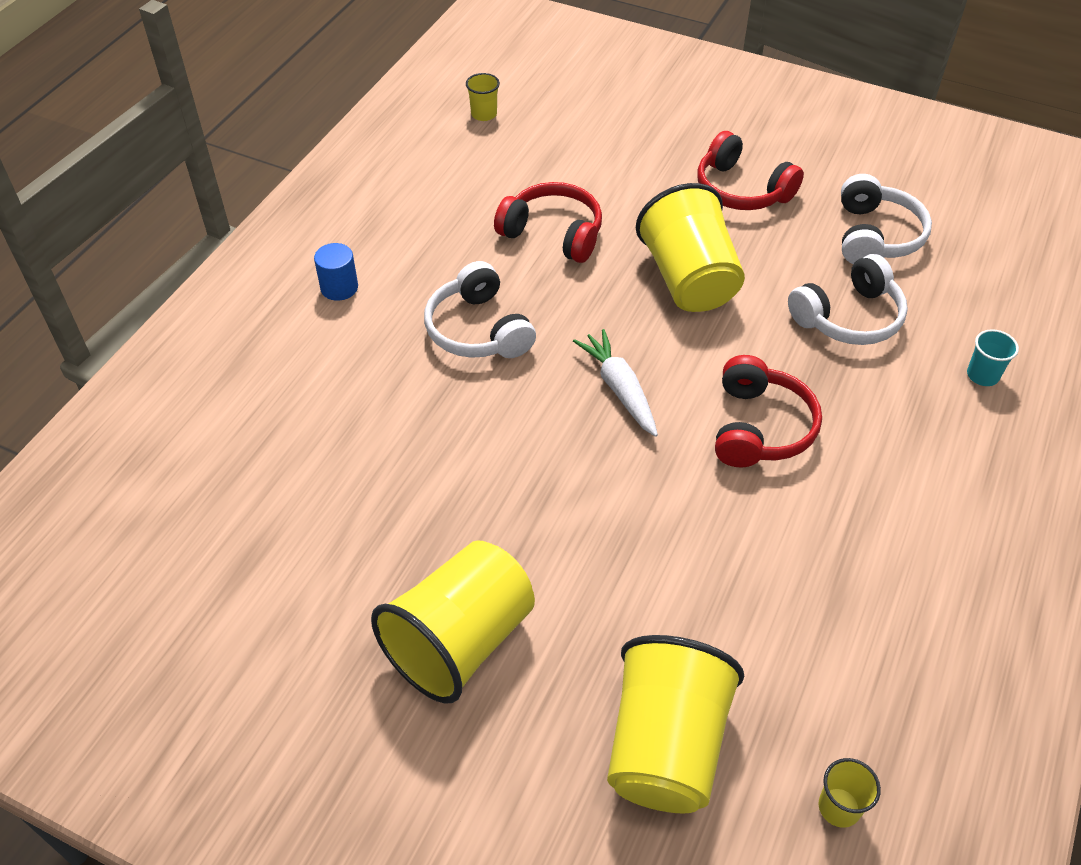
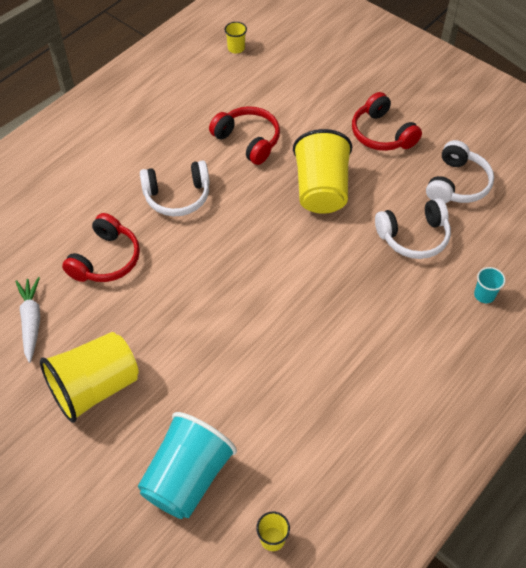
camera: 15 degrees right, 5 degrees up
(339, 288) = (104, 151): blue cylinder -> none
(478, 330) = (177, 196): white headphones -> white headphones turned 90 degrees counterclockwise
(619, 389) = (248, 253): white carrot -> white carrot (31, 321)
(665, 746) = (187, 477): yellow cup -> turquoise cup
(759, 427) = (324, 297): red headphones -> red headphones (106, 259)

